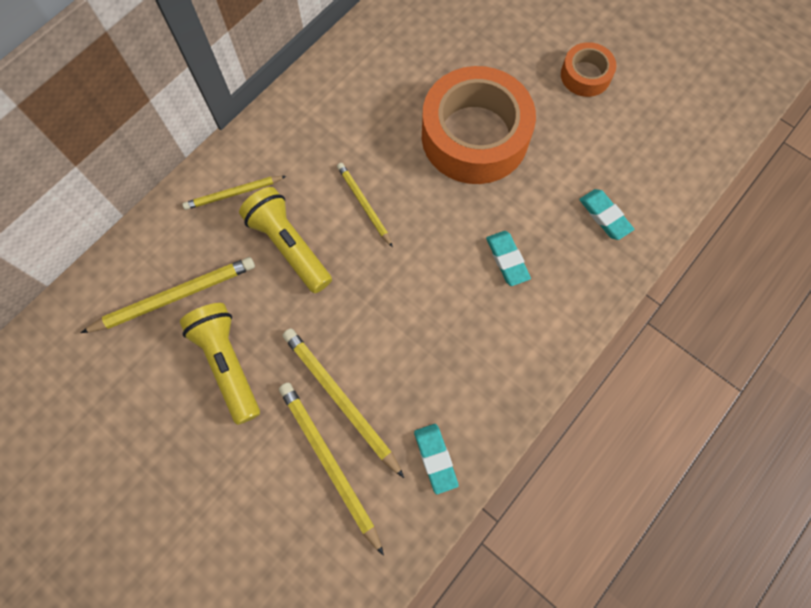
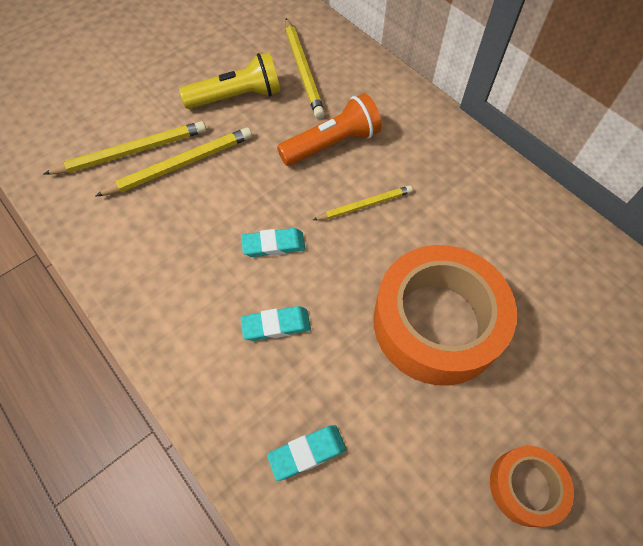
camera: 100 degrees right, 10 degrees down
(234, 193) = (391, 111): yellow pencil -> none
(289, 246) = (332, 144): yellow flashlight -> orange flashlight
(435, 458) = (102, 225): turquoise eraser -> turquoise eraser (273, 245)

